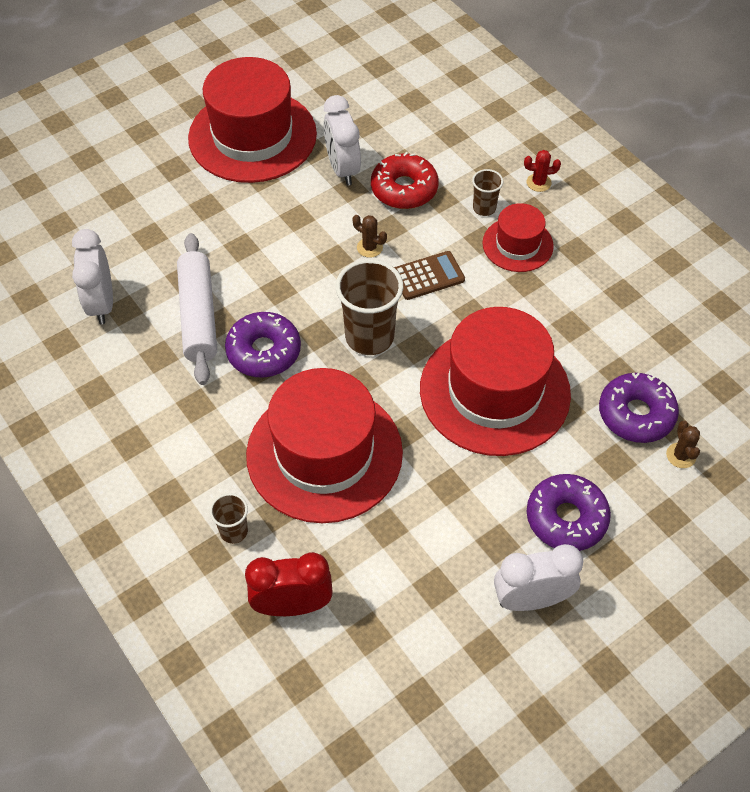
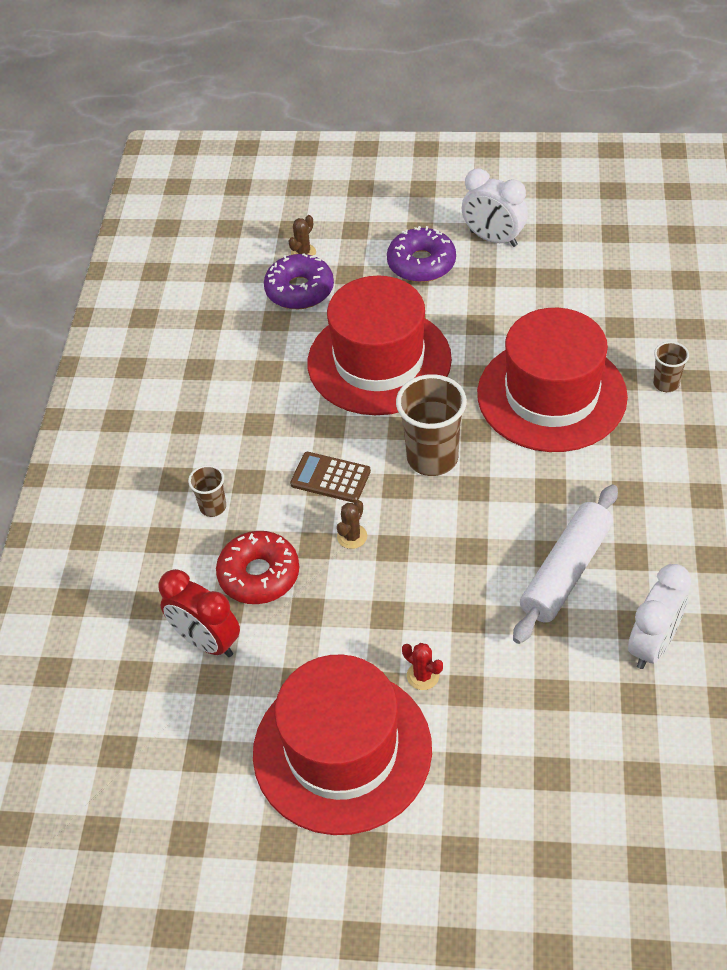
camera: 135 degrees left, 5 degrees down
(264, 351) = (533, 501): purple donut -> none
(292, 605) = (657, 318): red clock -> red clock (207, 641)
(343, 169) = (291, 638): white clock -> none
(369, 247) = (352, 536): brown cactus -> brown cactus turned 45 degrees clockwise
(517, 244) = (226, 456): red hat -> none
(538, 183) = (138, 499): red cactus -> red cactus (423, 676)

